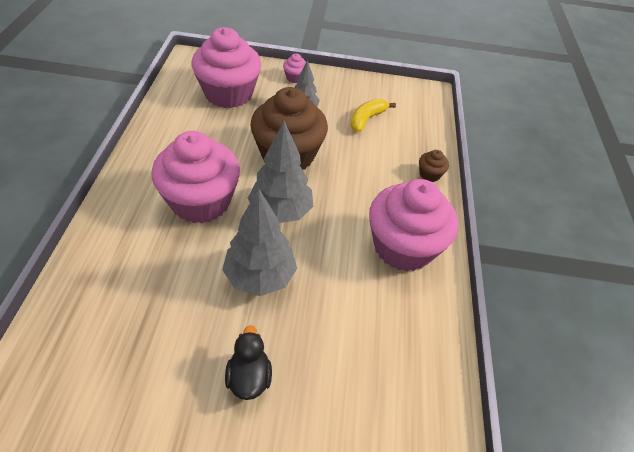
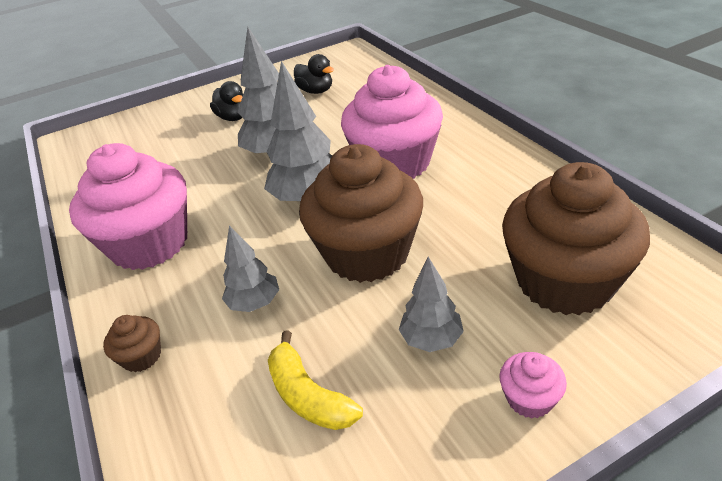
camera: 155 degrees right, 10 degrees down
(135, 357) = (316, 91): none -> black duck
(228, 94) = (564, 281): pink cupcake -> brown cupcake
(362, 166) = (255, 303): none -> grey tree
(366, 119) = (308, 396): yellow banana -> yellow banana turned 135 degrees clockwise

